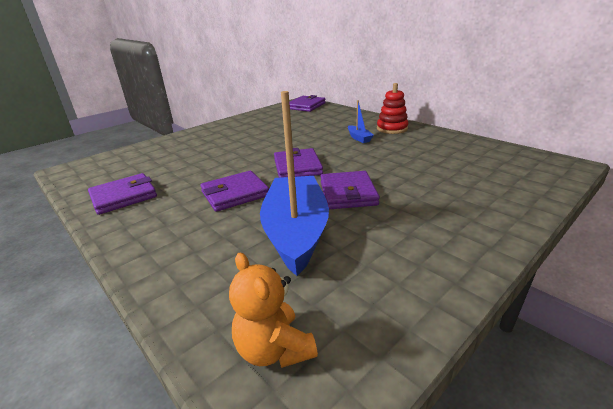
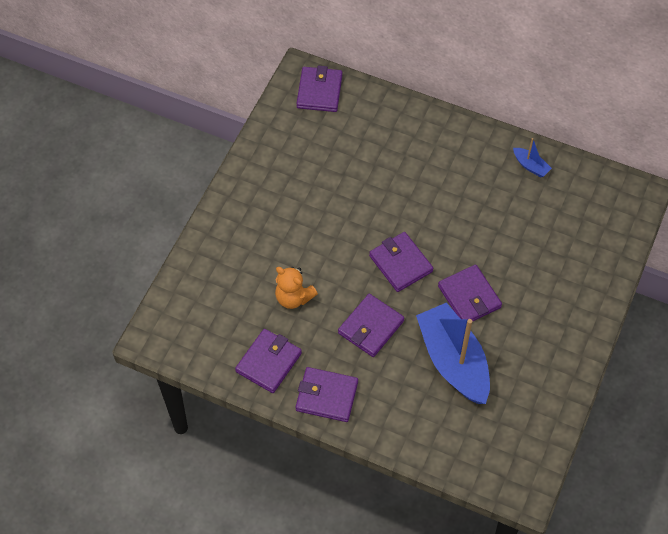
camera: 25 degrees left, 30 degrees up
(140, 228) = (326, 396): none -> purple wallet
(274, 349) = (493, 457): orange teddy bear -> orange teddy bear (293, 297)
(359, 138) = (434, 181): blue boat -> blue boat (530, 166)
(392, 129) = (462, 146): red stacking toy -> none

